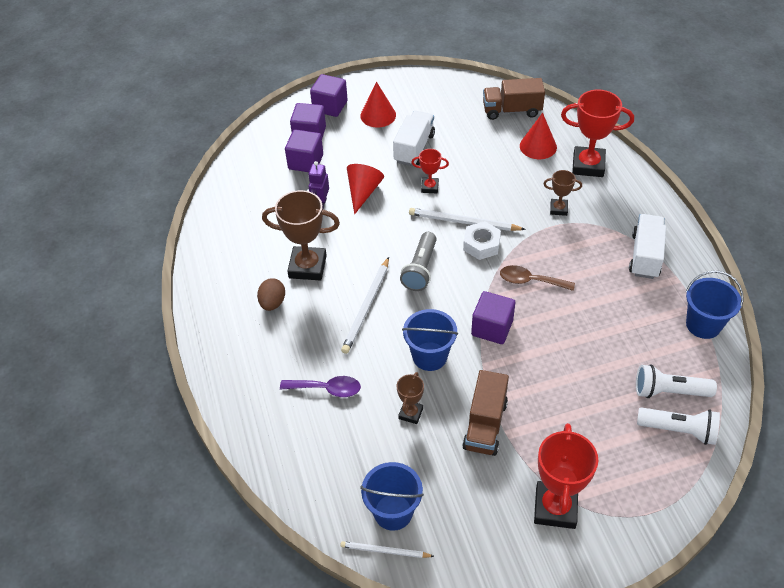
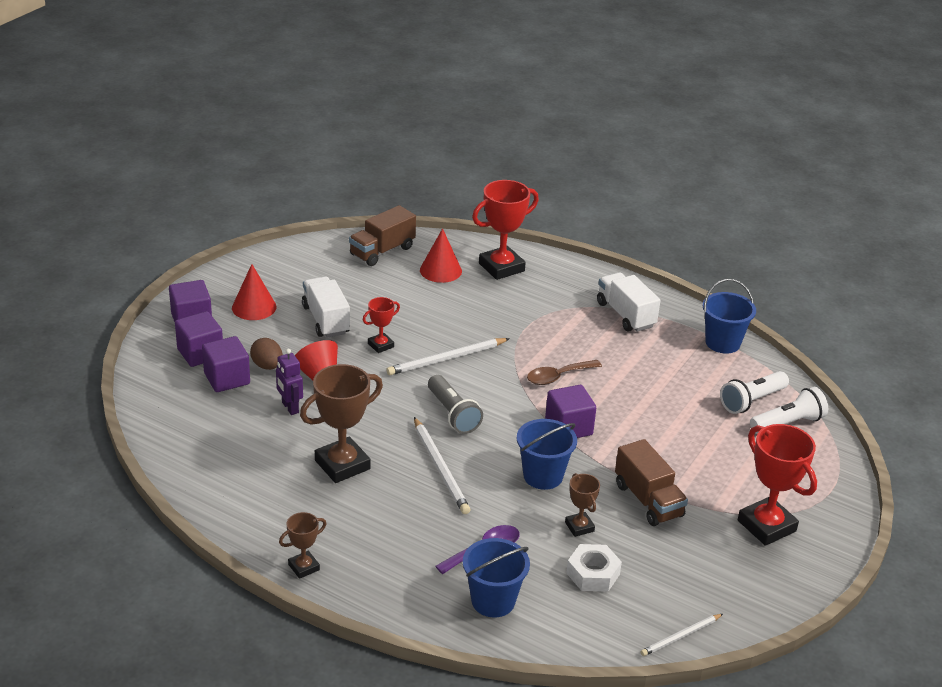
camera: 45 degrees left, 15 degrees down
(272, 303) = (345, 511): brown egg -> brown egg (267, 366)
(393, 512) = (653, 605): blue bucket -> blue bucket (493, 601)
(481, 244) = (483, 369): white nut -> white nut (593, 574)
(558, 209) = (516, 311): brown trophy -> brown trophy (304, 567)

